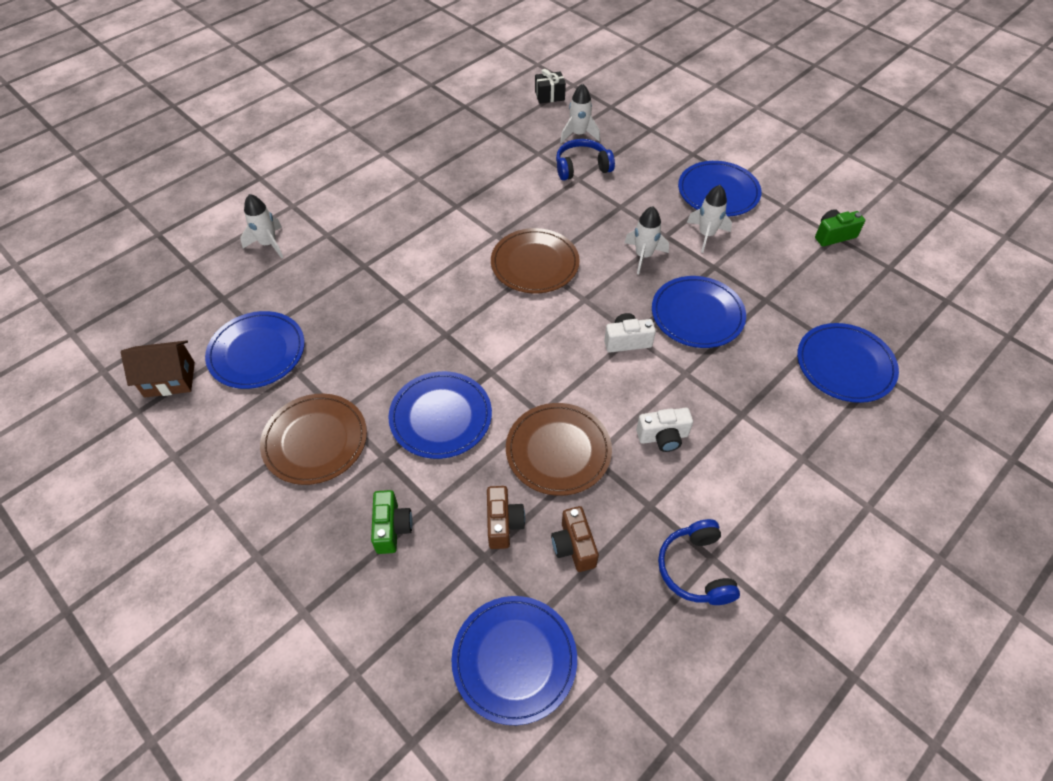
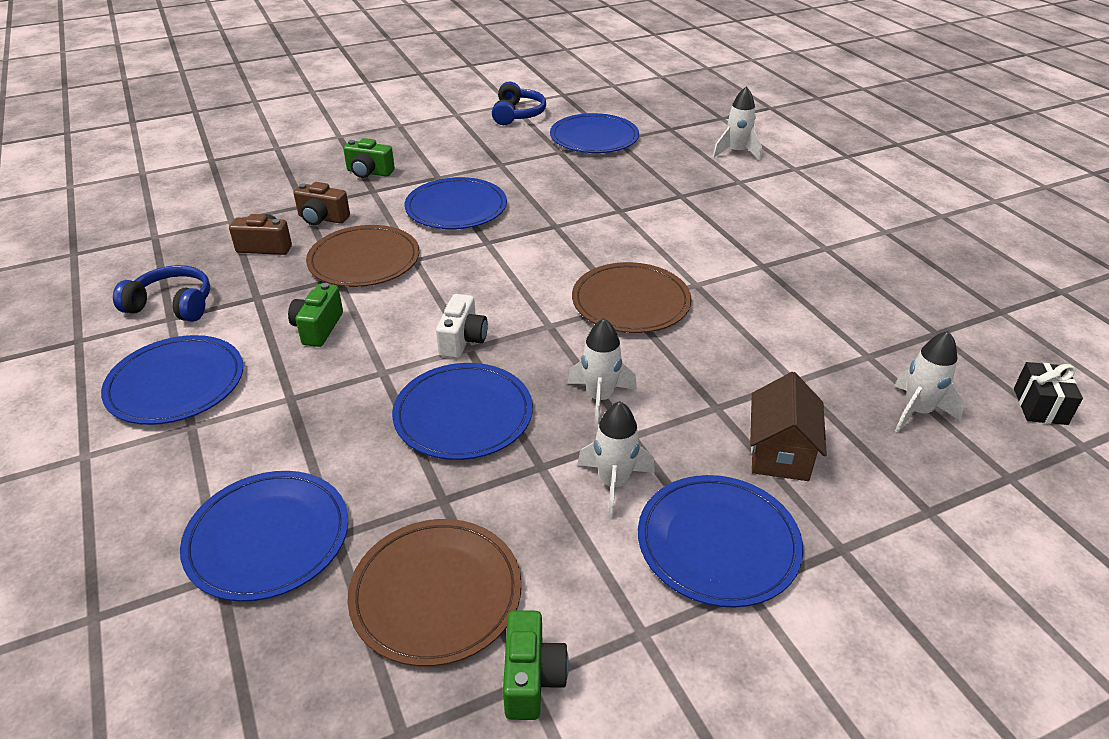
camera: 110 degrees right, 15 degrees down
(169, 379) = (587, 105): brown house -> brown house (780, 453)
(315, 441) = (479, 152): brown plate -> brown plate (436, 593)
(514, 659) = (213, 203): blue plate -> blue plate (176, 384)
(582, 167) = (824, 392): blue headphones -> blue headphones (517, 114)
(663, 437) = (318, 328): white camera -> green camera

